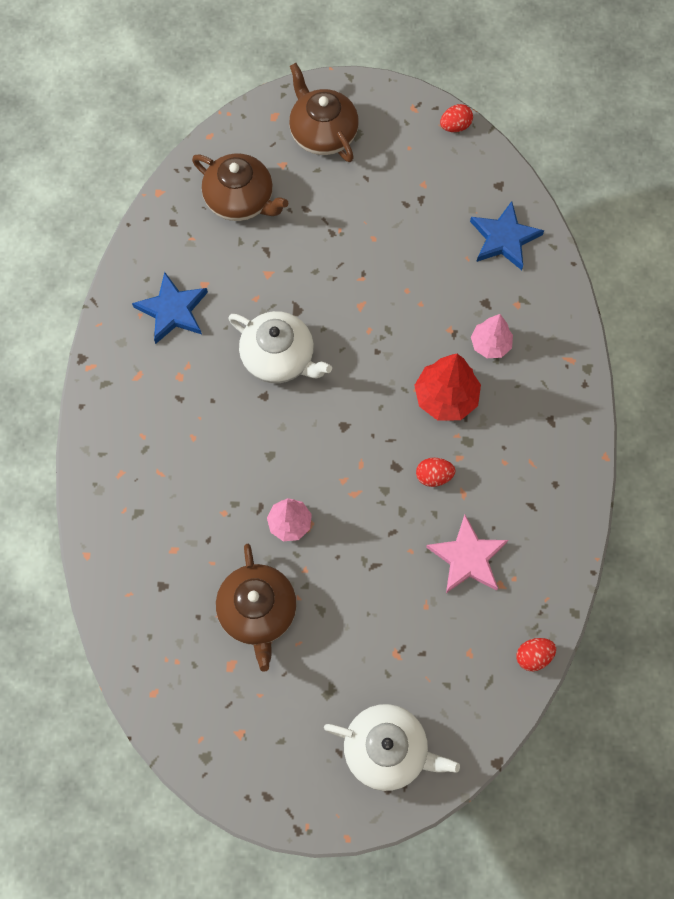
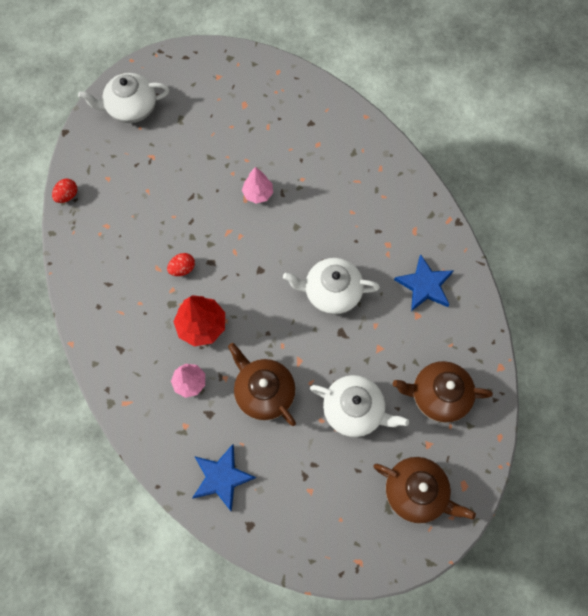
camera: 150 degrees right, 0 degrees up
(258, 611) = (246, 138): brown teapot -> brown teapot (264, 392)
(334, 230) = (354, 410): none -> white teapot
(455, 126) = (314, 564): red egg -> none
(467, 557) = (135, 230): pink star -> none

